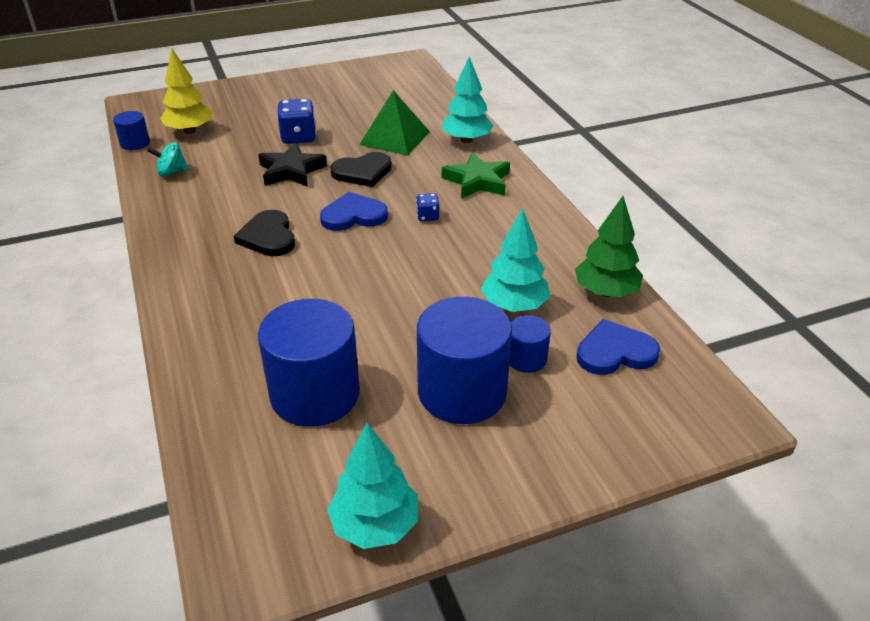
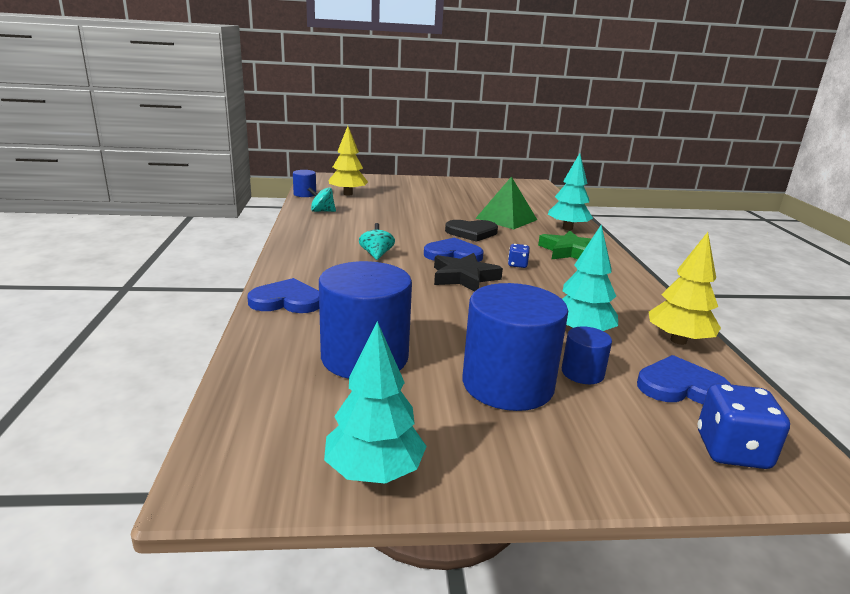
camera: 15 degrees right, 15 degrees down
(199, 336) = (286, 301): none -> blue heart
(268, 237) = (376, 255): black heart -> turquoise spinning top
(291, 171) = (414, 223): black star -> black star (464, 277)
(298, 137) = (428, 208): blue dice -> blue dice (732, 450)
(605, 292) = (678, 340): green tree -> yellow tree

